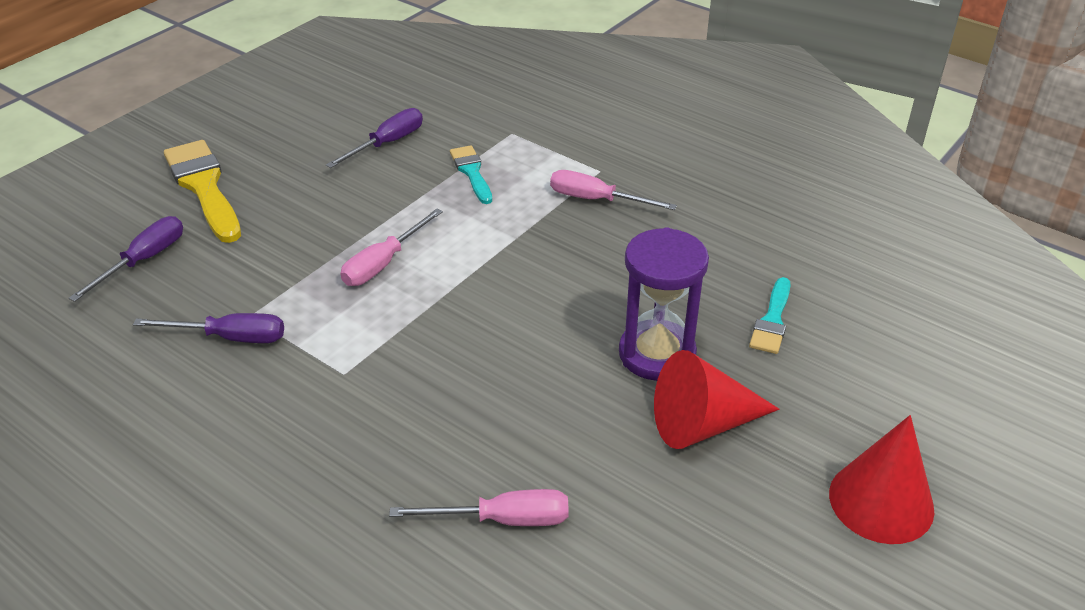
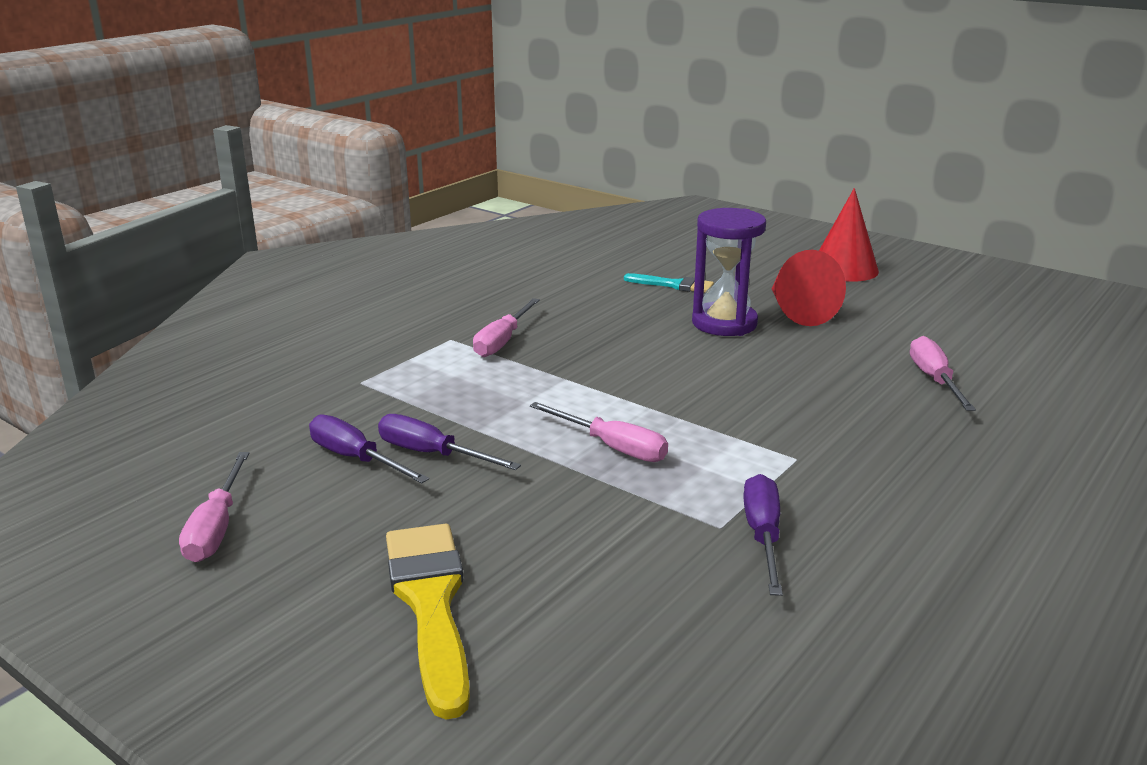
camera: 90 degrees left, 15 degrees down
(144, 260) = (617, 635): purple screwdriver -> purple screwdriver (432, 454)
(204, 187) = (430, 604): yellow brush -> yellow brush turned 105 degrees clockwise
(311, 104) = (216, 528): none -> pink screwdriver
(472, 172) = (438, 403): turquoise brush -> none

